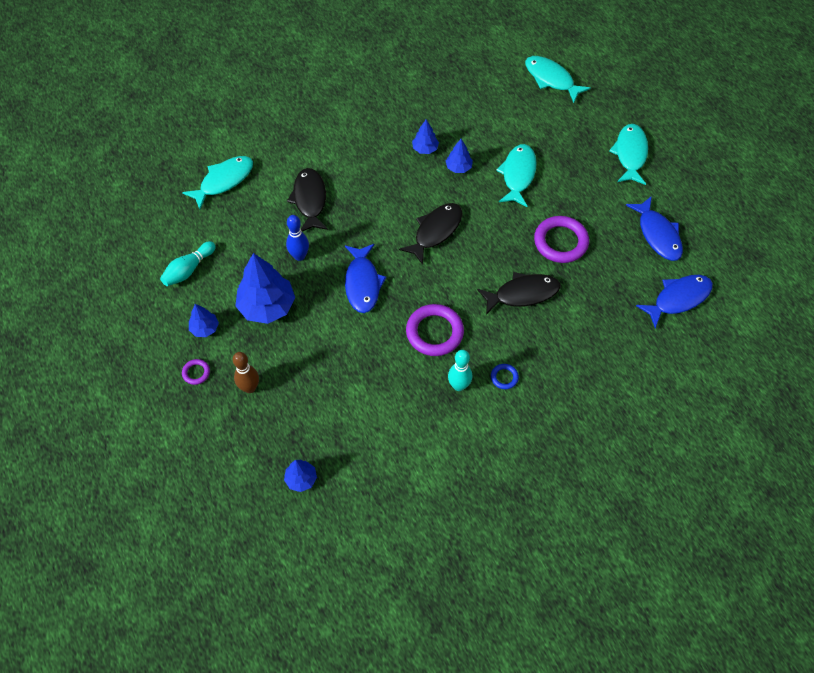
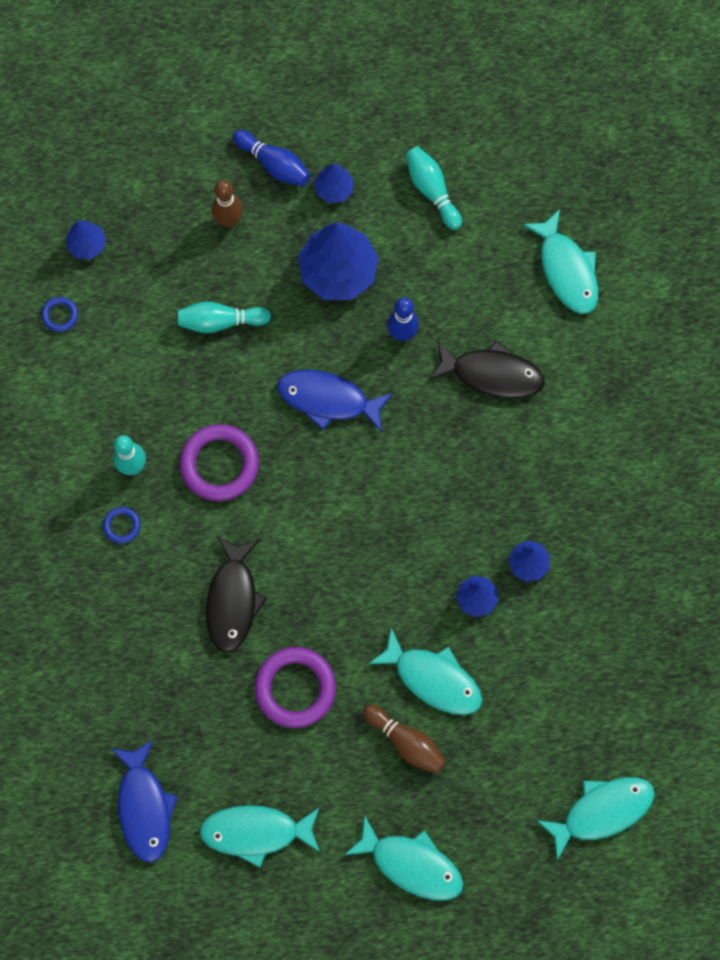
camera: 110 degrees right, 15 degrees up
(196, 373) = (274, 164): purple ring -> blue bowling pin
(330, 367) = (220, 321): none -> turquoise bowling pin
(365, 477) = (60, 315): none -> blue ring
(435, 231) = (376, 524): black fish -> none
(562, 177) = (406, 742): none -> brown bowling pin
(658, 234) = (256, 832): blue fish -> turquoise fish

